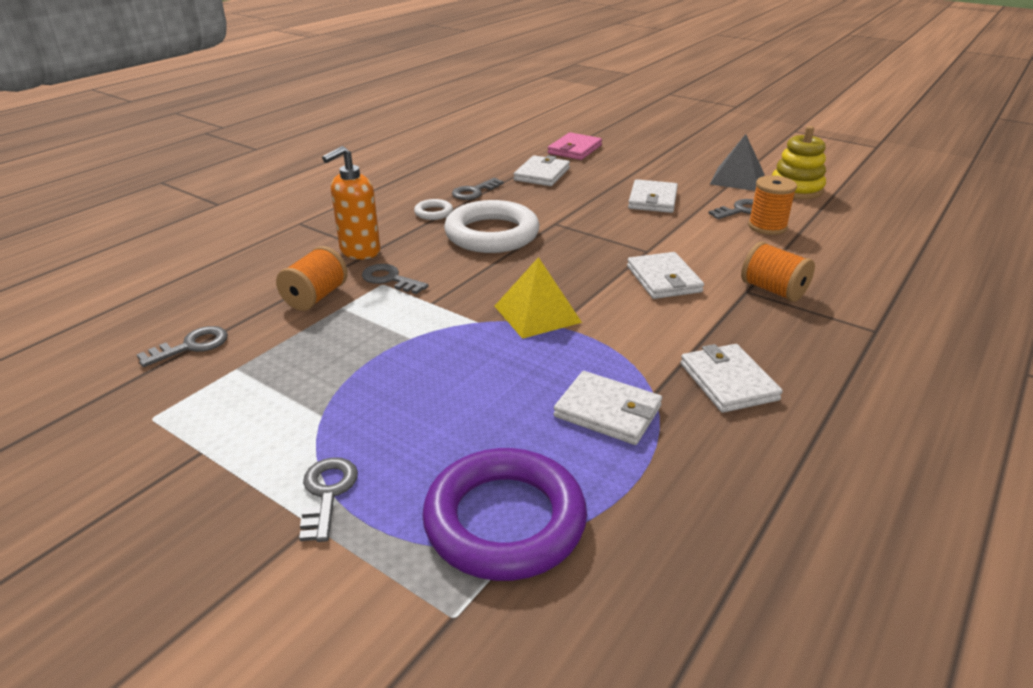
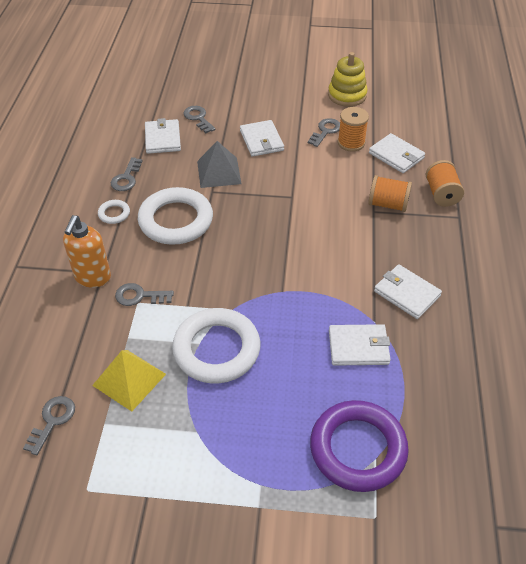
camera: 30 degrees left, 15 degrees up
(315, 297) = (101, 336): orange spool -> orange spool (441, 194)
(327, 493) = (250, 483): grey key -> grey key (198, 118)
(424, 350) = (216, 349): none -> white ring
(537, 314) = (263, 286): yellow pyramid -> yellow pyramid (129, 379)
(574, 149) = (166, 99): pink wallet -> none
(663, 279) = (319, 220): white wallet -> white wallet (396, 155)
(737, 179) = (303, 97): grey pyramid -> grey pyramid (219, 172)

